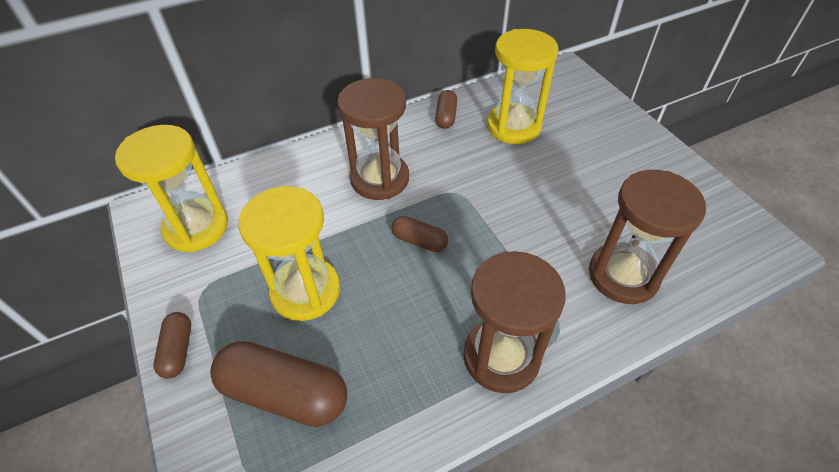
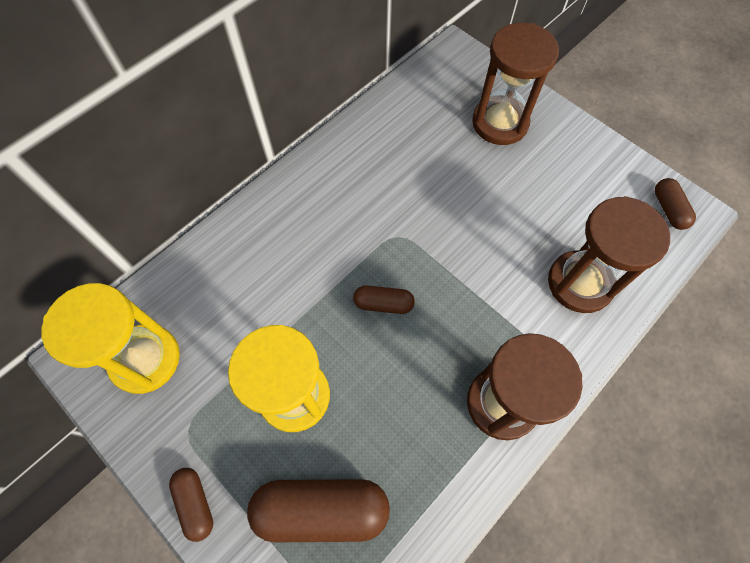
camera: 20 degrees left, 15 degrees up
(379, 179) = (315, 242): brown hourglass -> brown hourglass (500, 123)
(446, 116) = (354, 144): brown capsule -> brown capsule (668, 209)
(513, 126) = (427, 139): yellow hourglass -> none

